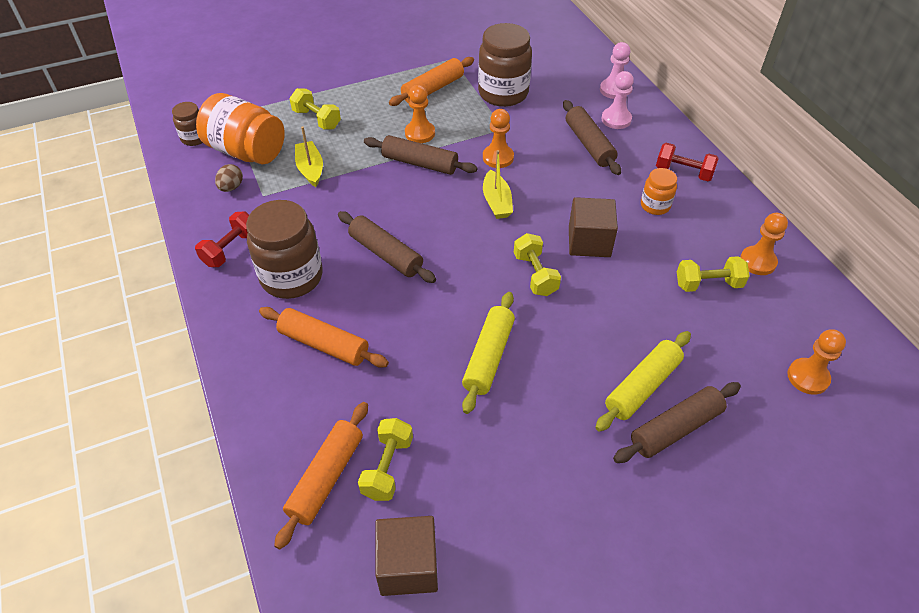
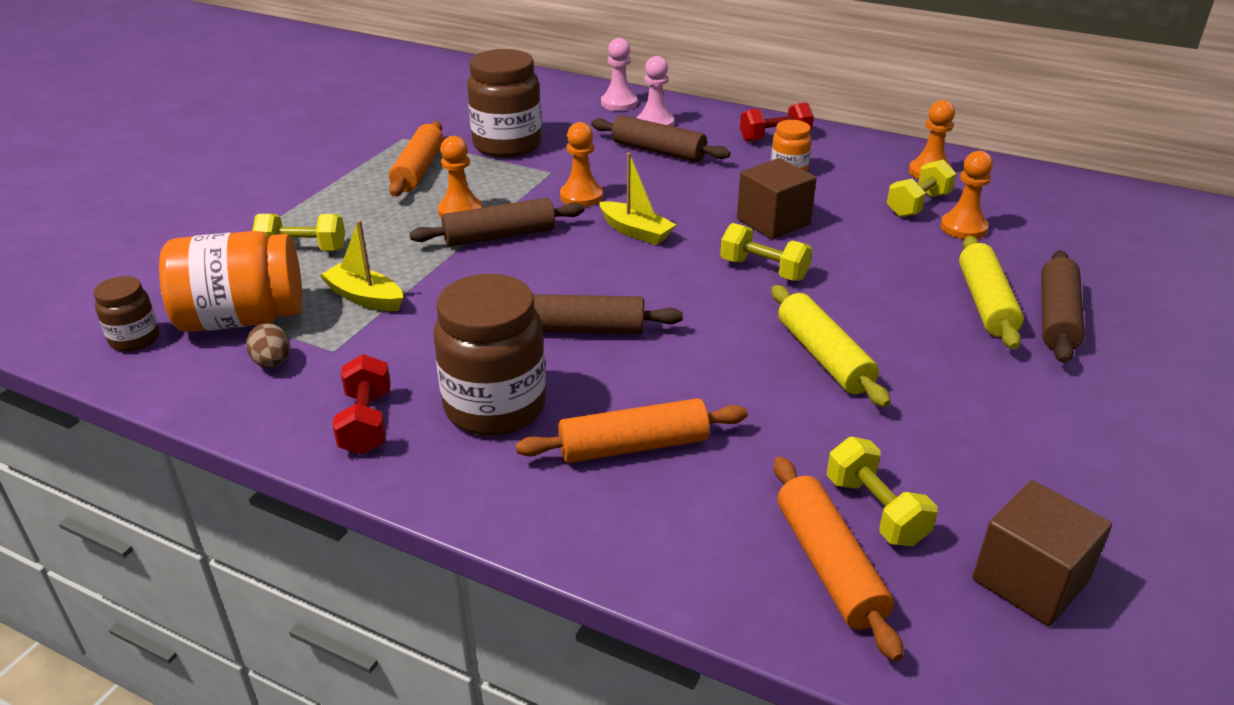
camera: 40 degrees left, 15 degrees down
(808, 377) = (1085, 229): orange pawn -> orange pawn (963, 228)

